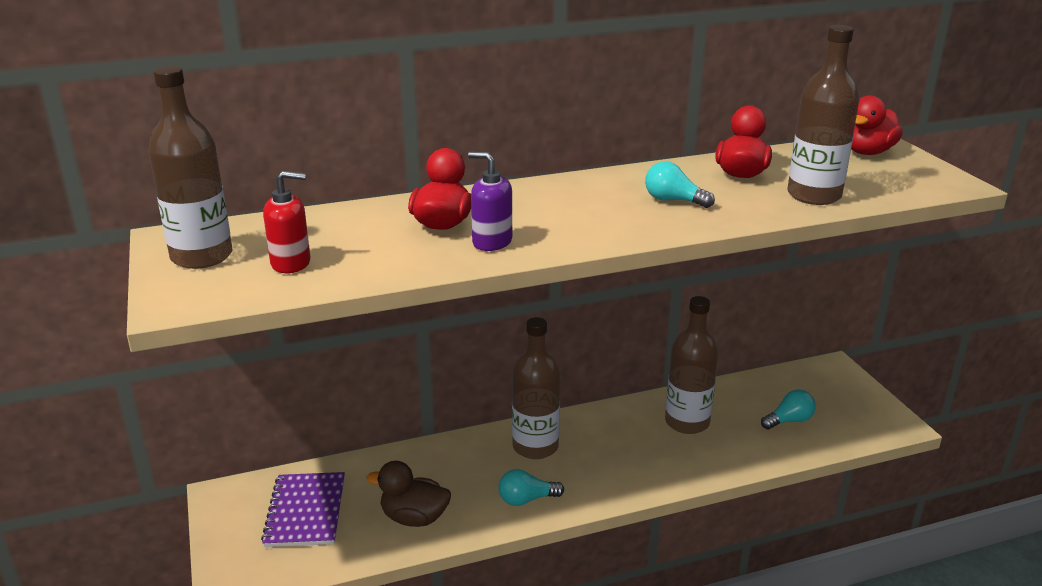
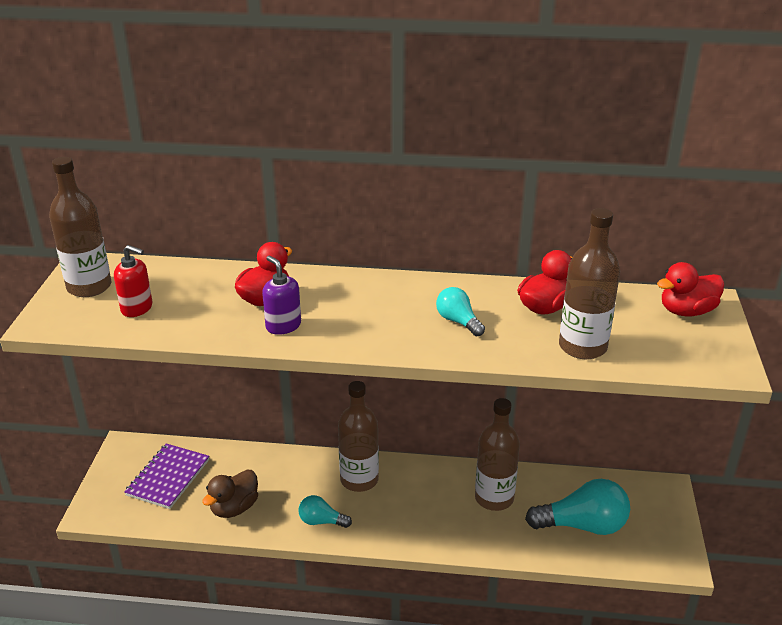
camera: 25 degrees right, 5 degrees up
(414, 518) = (234, 508): brown duck -> brown duck turned 90 degrees counterclockwise
(789, 421) = (583, 525): turquoise light bulb -> turquoise light bulb, size x1.86

